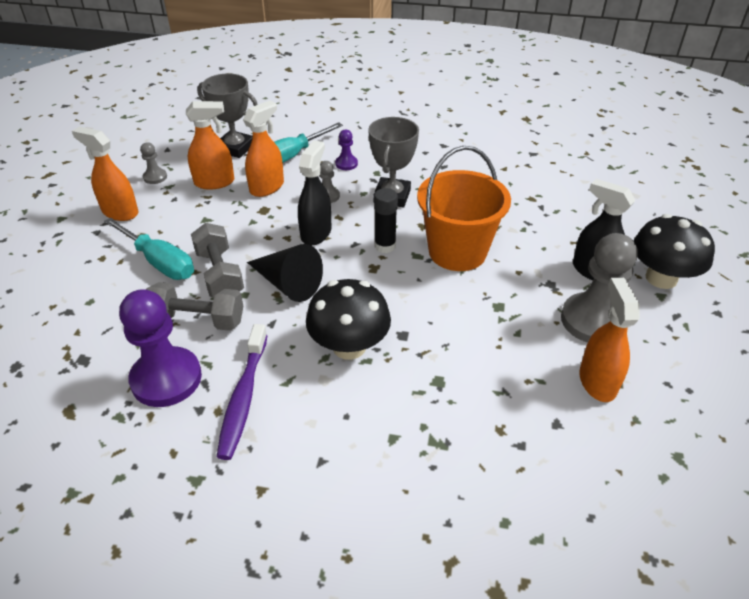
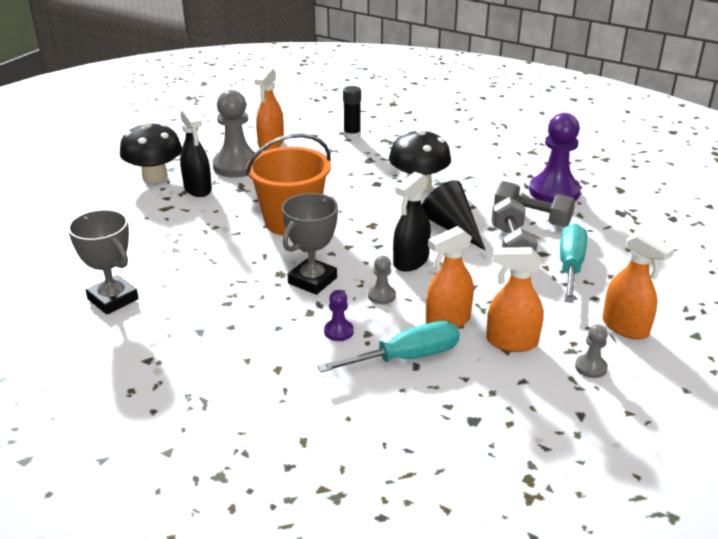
camera: 160 degrees left, 10 degrees down
(159, 262) = (570, 266): turquoise screwdriver -> turquoise screwdriver turned 45 degrees clockwise
(235, 148) = (478, 392): grey trophy -> grey trophy (113, 299)
(243, 397) = (500, 175): purple toothbrush -> none
(385, 246) = (351, 238): black glue stick -> black glue stick (352, 135)

